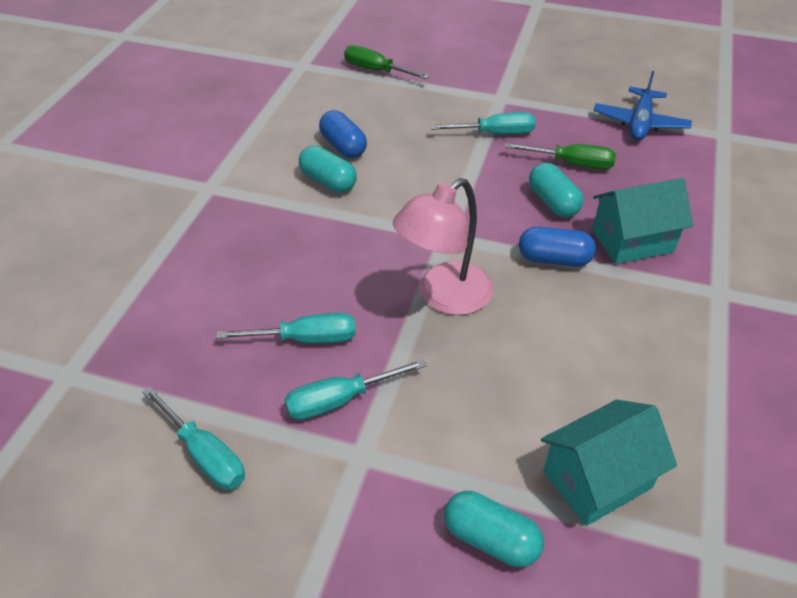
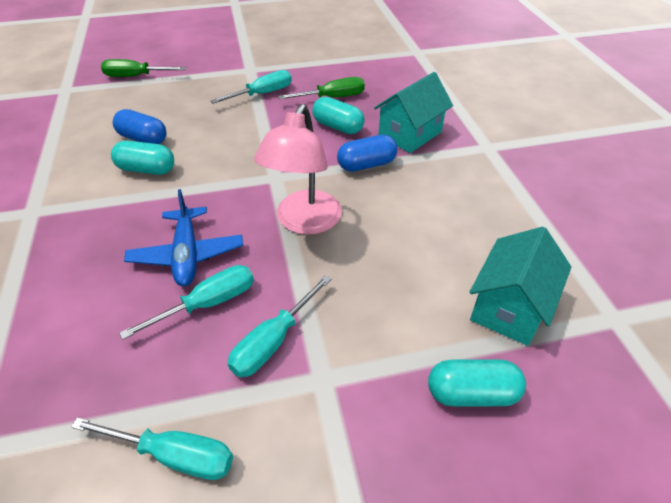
camera: 30 degrees left, 0 degrees up
(640, 123) = (359, 59): blue plane -> blue plane (187, 254)

